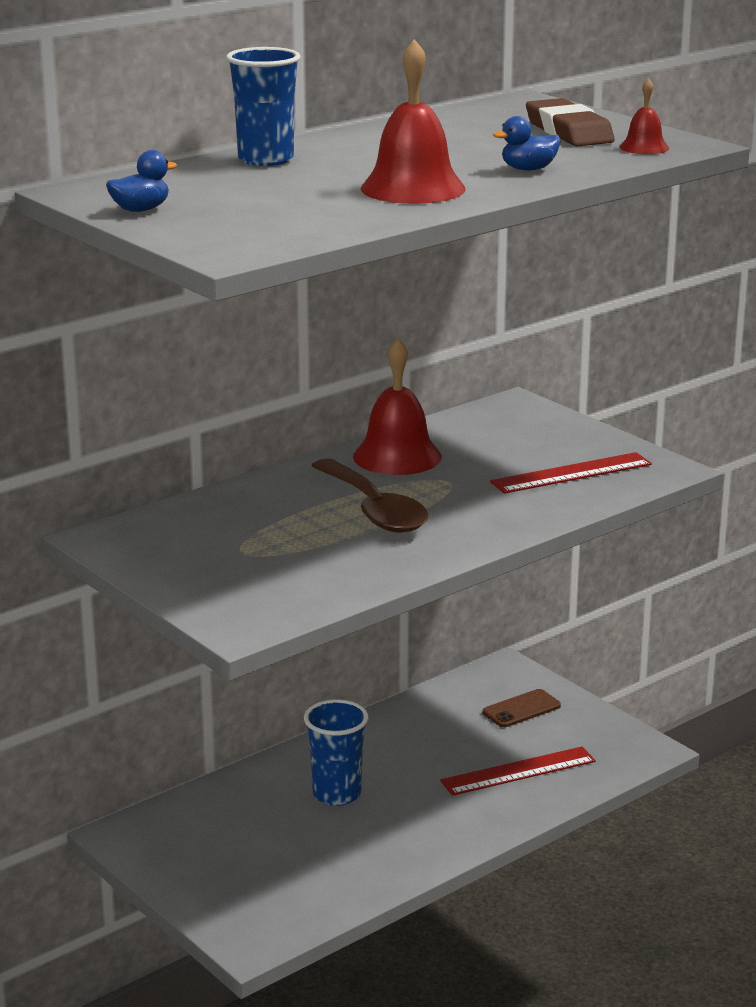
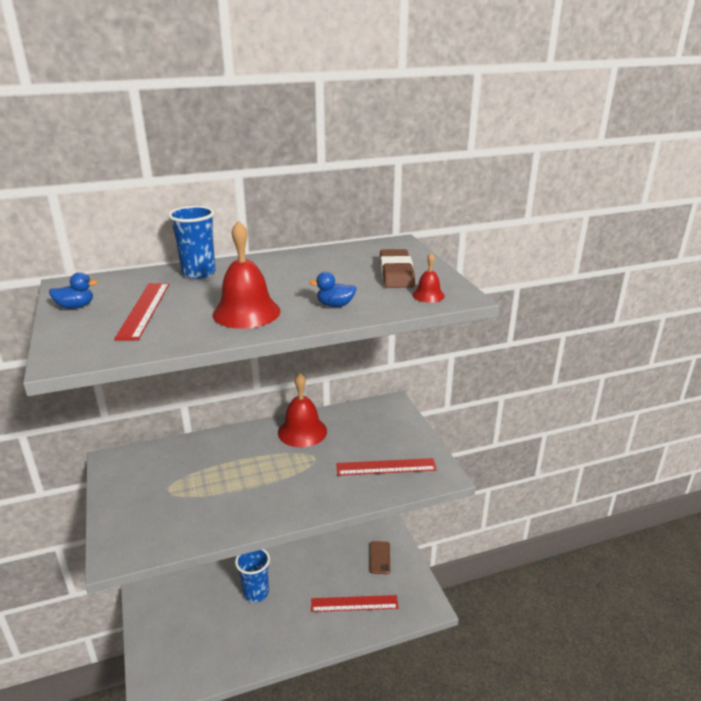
camera: 20 degrees right, 5 degrees up
(254, 202) = (144, 310): none -> red ruler
(374, 510) = (259, 472): brown spoon -> none
(521, 709) = (380, 557): brown phone -> brown phone turned 75 degrees counterclockwise

